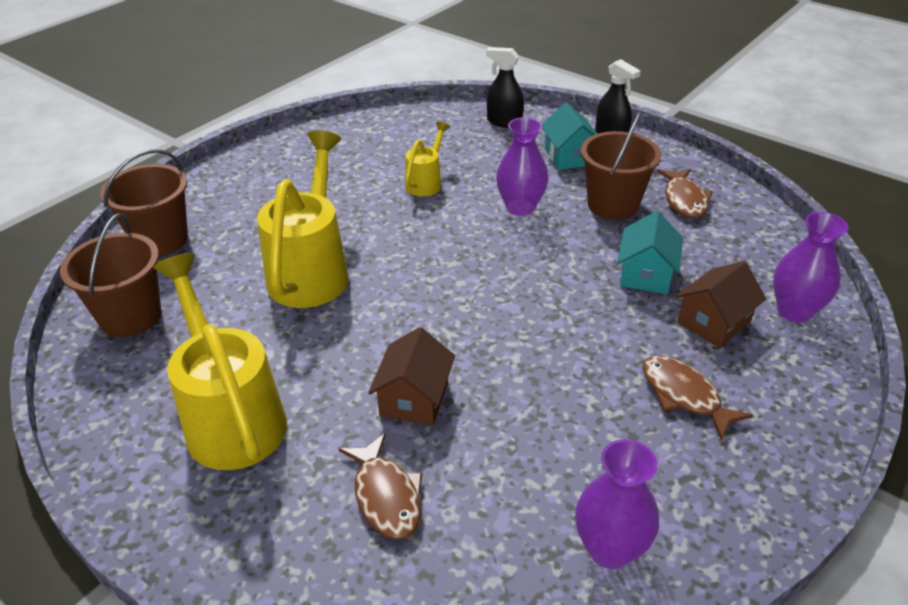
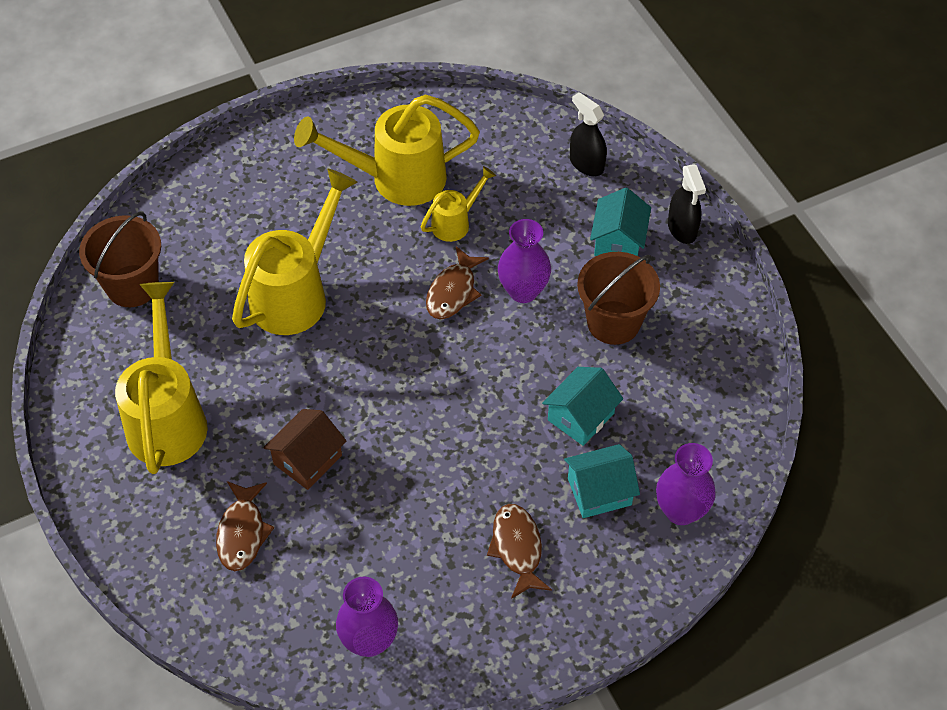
camera: 25 degrees right, 15 degrees up
(161, 240) = (187, 206): brown bucket -> none
(352, 170) = (395, 179): none -> yellow watering can
(684, 200) = (688, 344): brown fish -> brown fish (453, 291)
(713, 322) = (599, 491): brown house -> turquoise house

